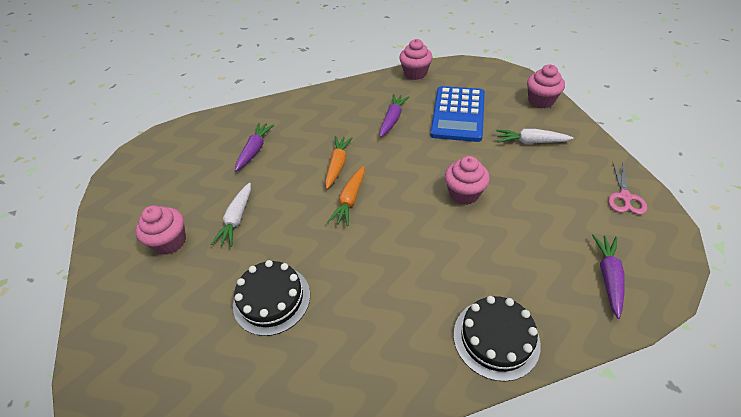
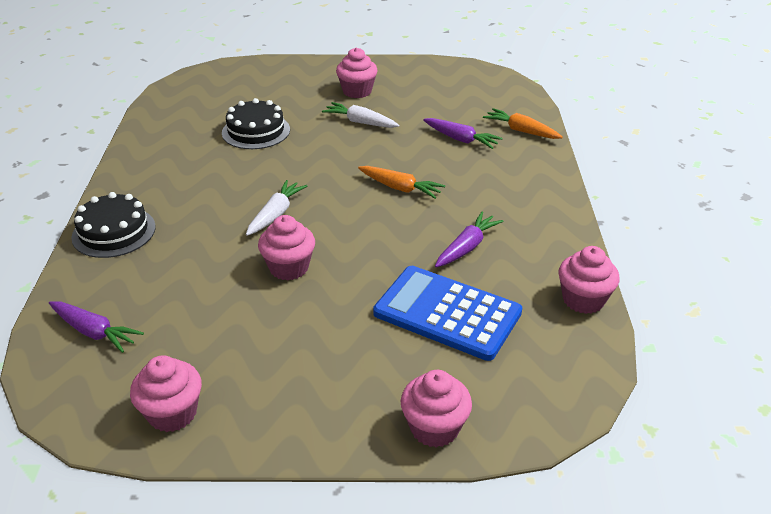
camera: 105 degrees right, 10 degrees down
(350, 200) = (338, 187): orange carrot -> orange carrot (521, 131)
(392, 119) = (467, 247): purple carrot -> purple carrot turned 90 degrees counterclockwise
(530, 142) = (340, 366): white carrot -> white carrot (276, 214)
(624, 197) = (172, 413): pink scissors -> pink cupcake

